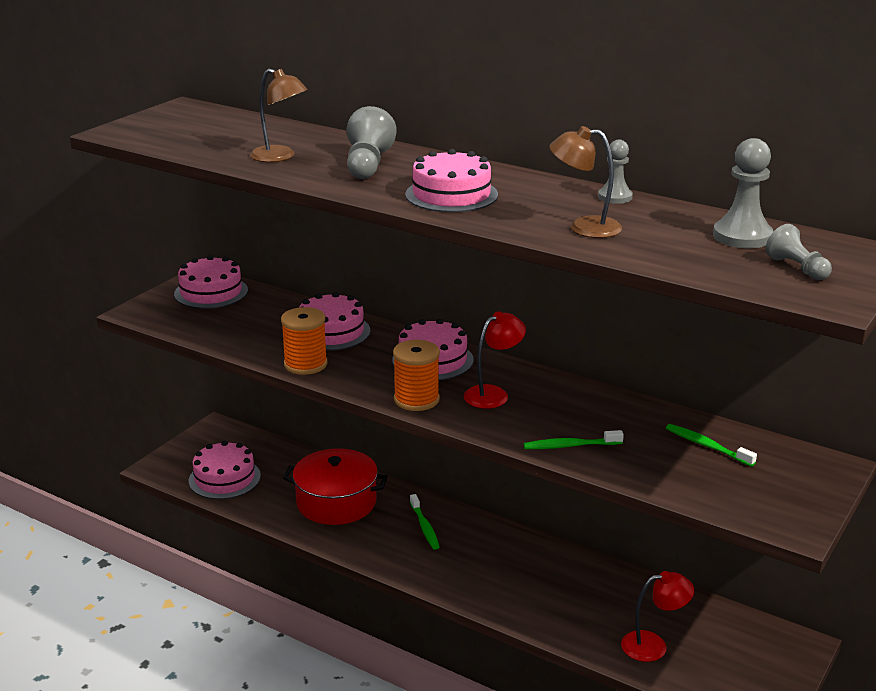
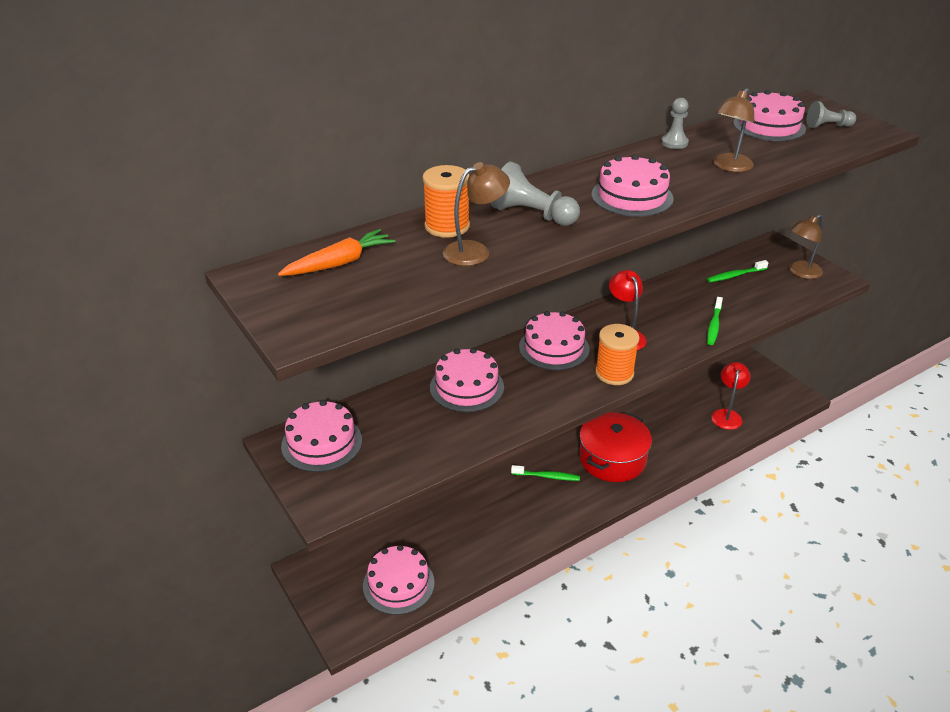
camera: 65 degrees left, 10 degrees up
(222, 124) = (339, 263): none -> orange carrot
(305, 364) = (519, 416): orange spool -> orange spool (447, 226)
(336, 502) = (484, 518): red pot -> red pot (612, 459)
(742, 236) = (769, 126): grey pawn -> pink cake
(776, 495) = (800, 272): none -> brown lamp

